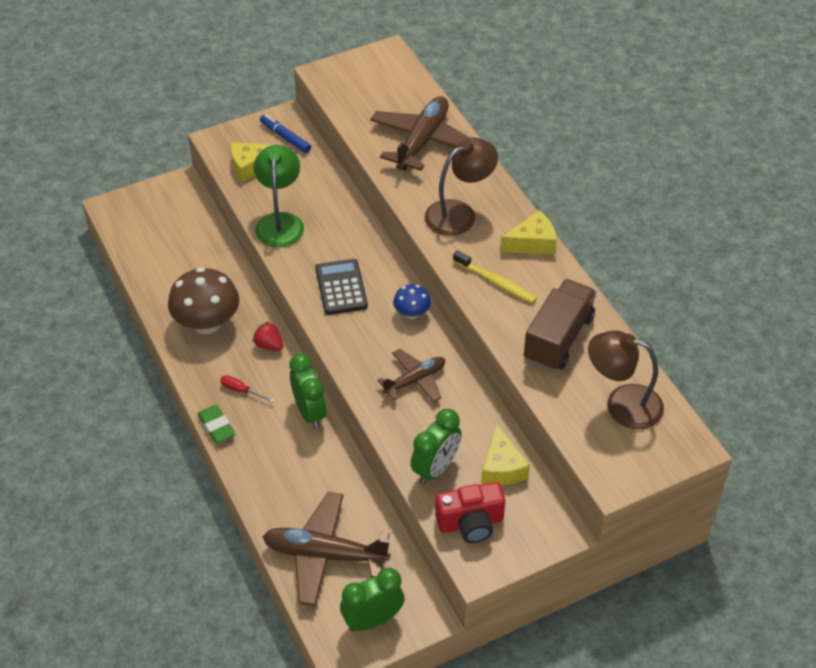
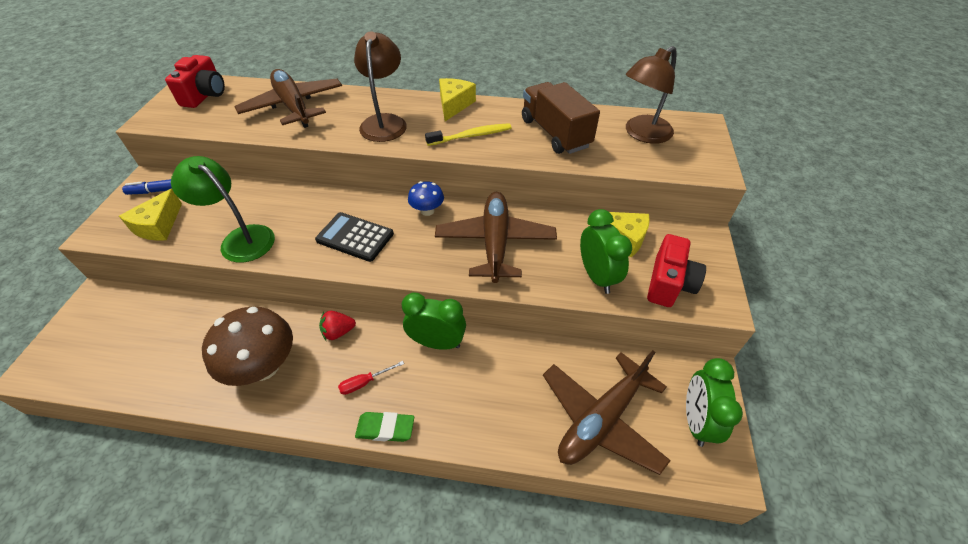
camera: 55 degrees left, 0 degrees up
(382, 77) = (205, 95): none -> red camera
(415, 380) = (495, 243): brown plane -> brown plane, size x1.64

